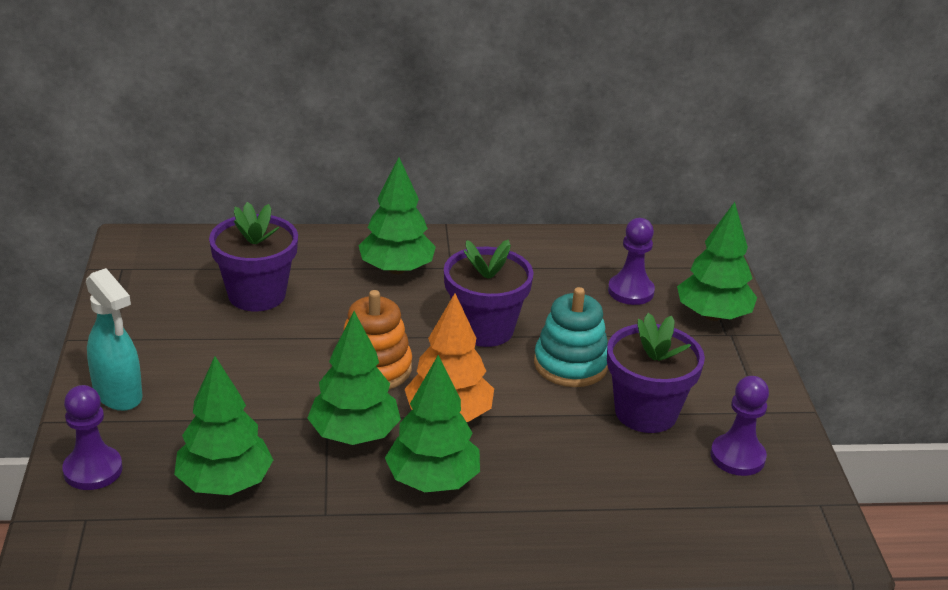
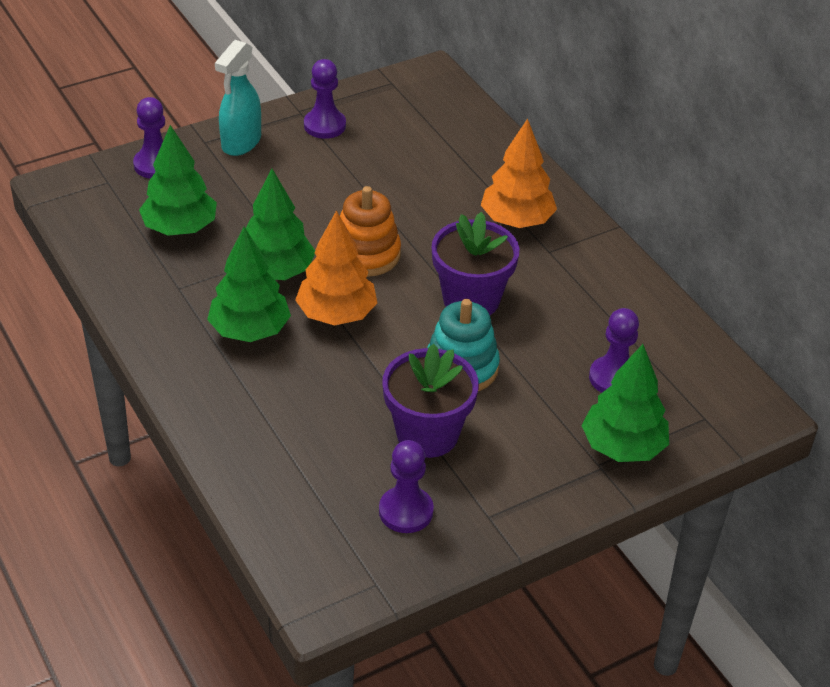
camera: 65 degrees right, 10 degrees up
(148, 330) = (324, 125): none -> purple pawn
(257, 295) = (413, 159): purple flower pot -> none
(396, 269) = (517, 220): green tree -> orange tree

